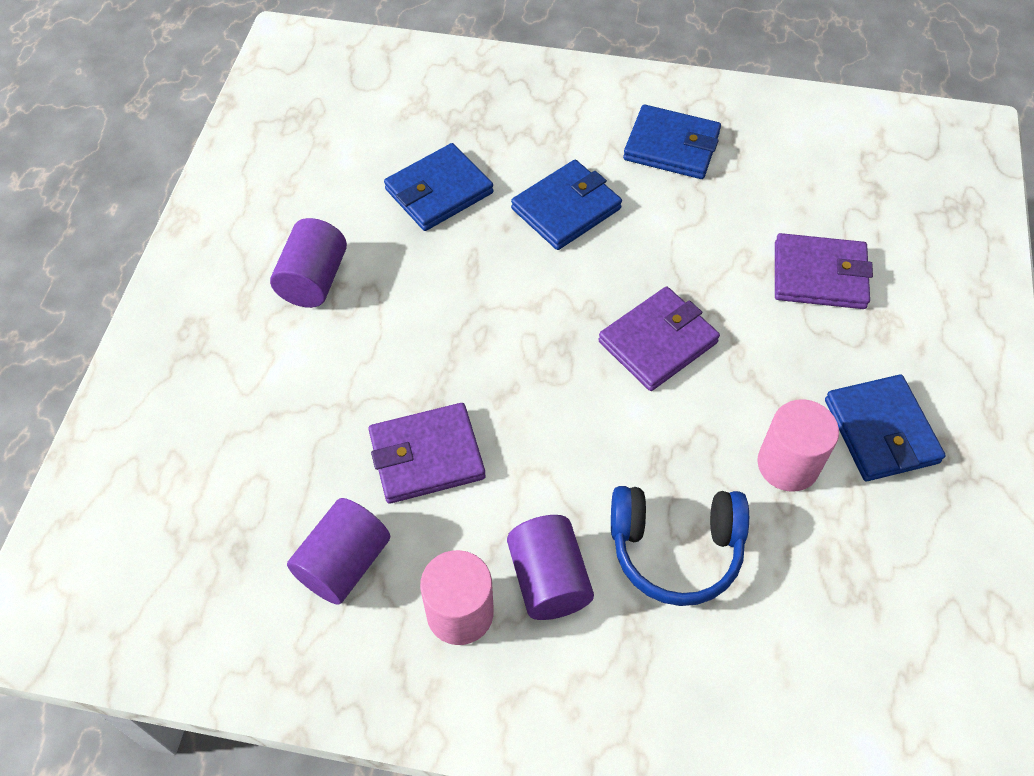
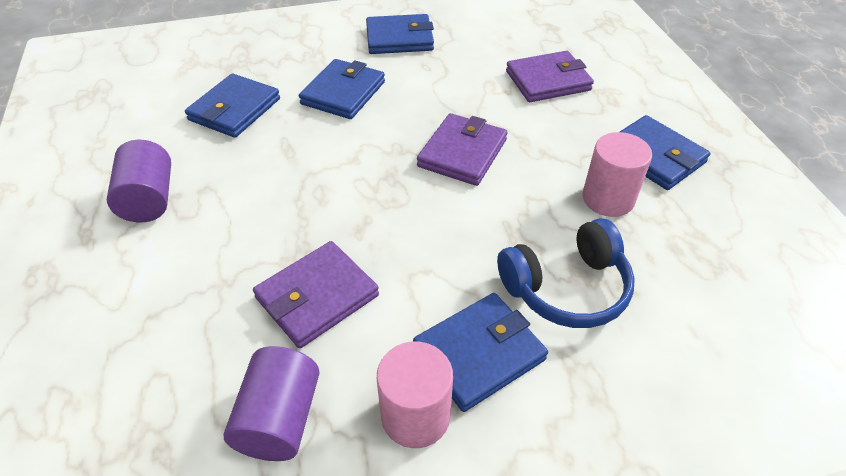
camera: 25 degrees left, 10 degrees down
(549, 579) = (479, 353): purple cylinder -> blue wallet

